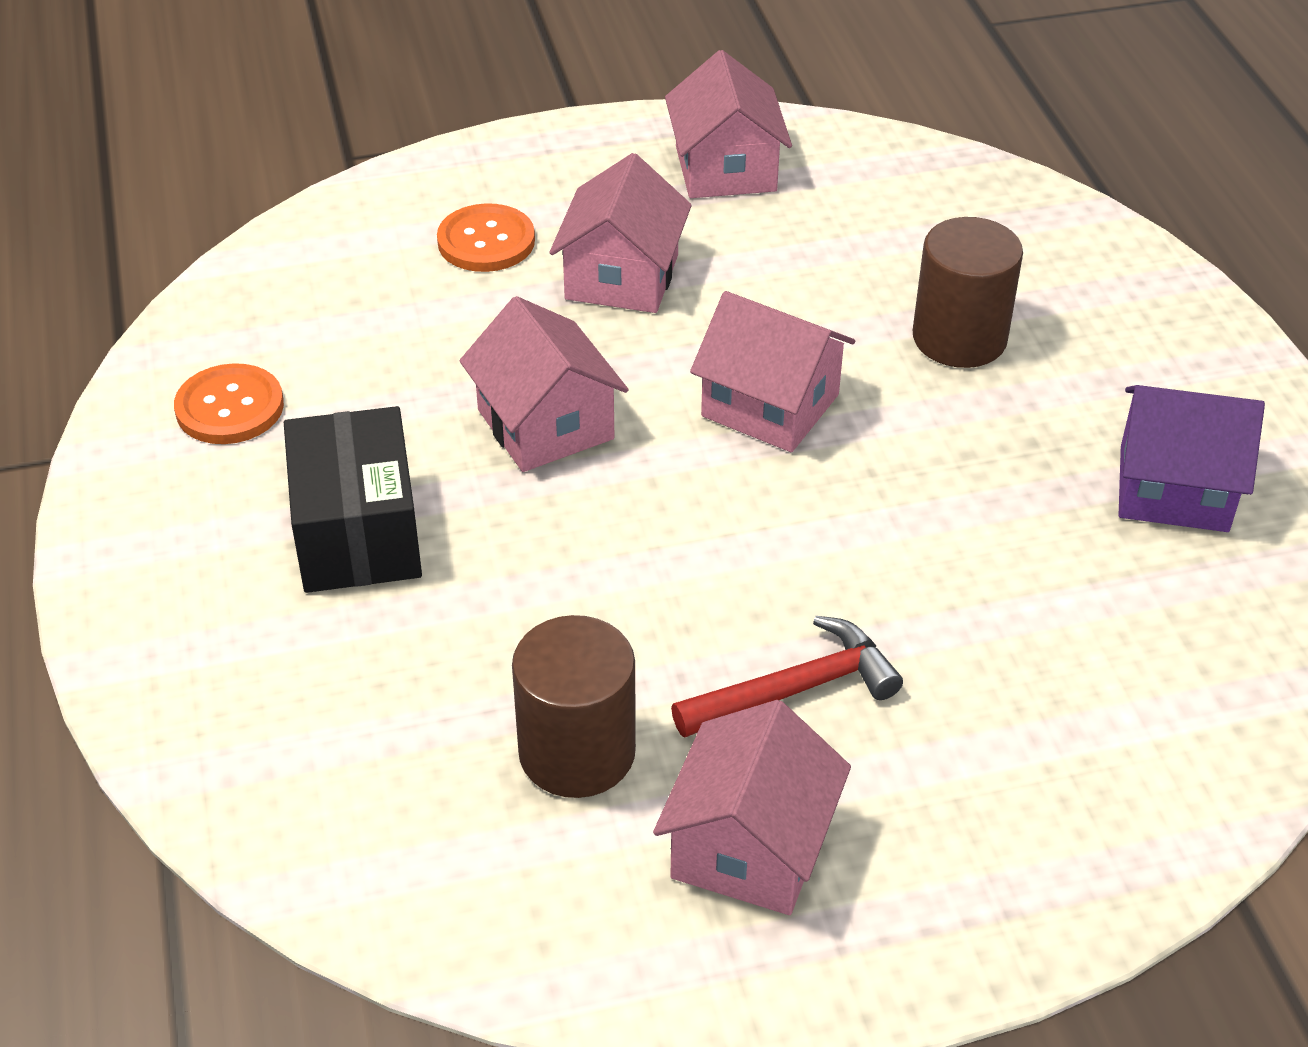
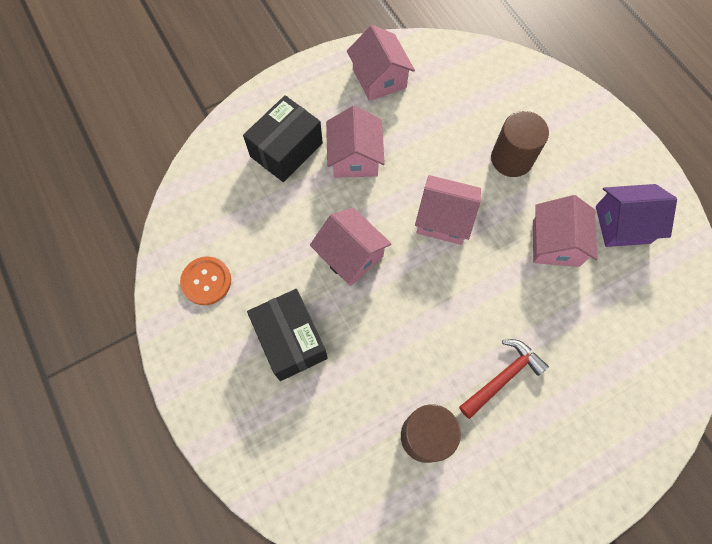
camera: 15 degrees left, 25 degrees up
(486, 241) = (286, 150): orange button -> black box
(750, 847) = (510, 466): pink house -> pink house (555, 243)

